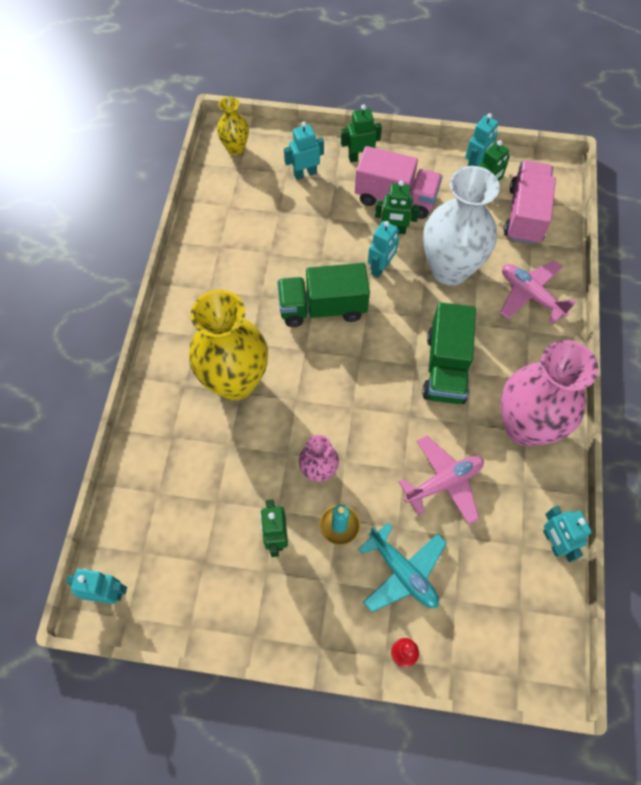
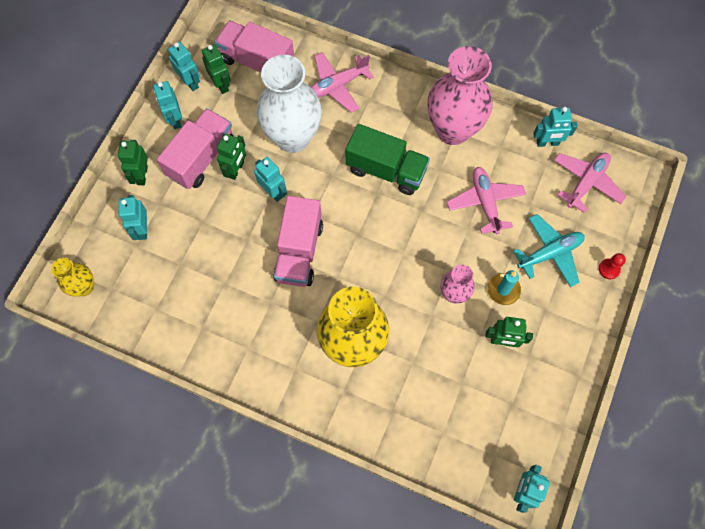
camera: 75 degrees left, 5 degrees up
(322, 308) = (299, 251): green truck -> pink truck
(429, 165) = (175, 119): none -> turquoise robot
(515, 602) = (586, 183): none -> pink plane

